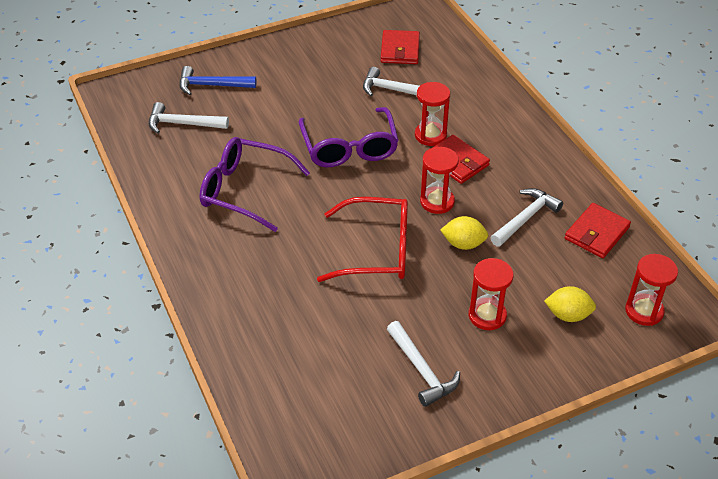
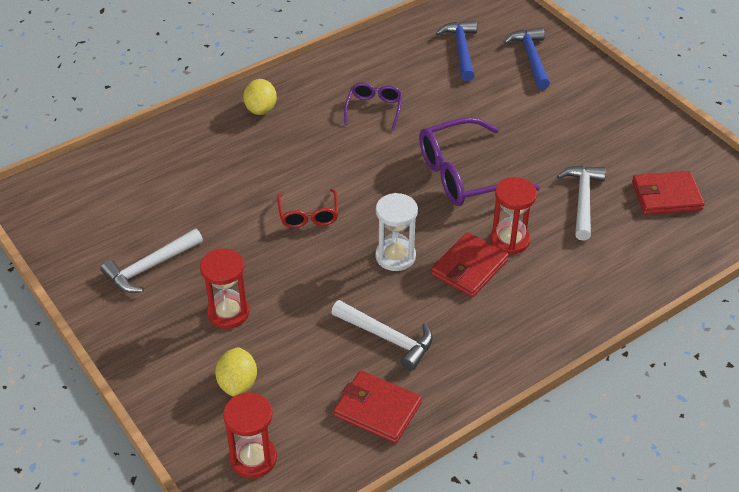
camera: 80 degrees right, 0 degrees up
(182, 124) = (461, 50): white hammer -> blue hammer
(246, 191) = (374, 110): purple glasses -> purple glasses, size x0.54
(375, 250) = (308, 215): red glasses -> red glasses, size x0.54
(437, 202) = (395, 256): red hourglass -> white hourglass
(463, 244) = (332, 285): yellow lemon -> yellow lemon (261, 109)

